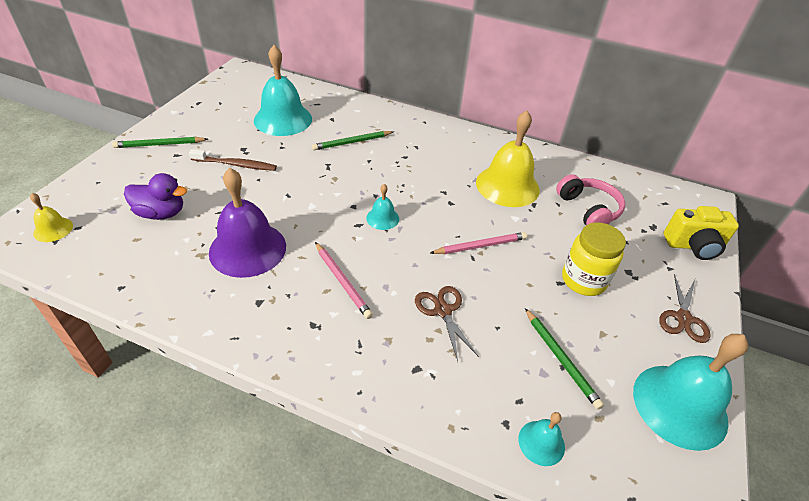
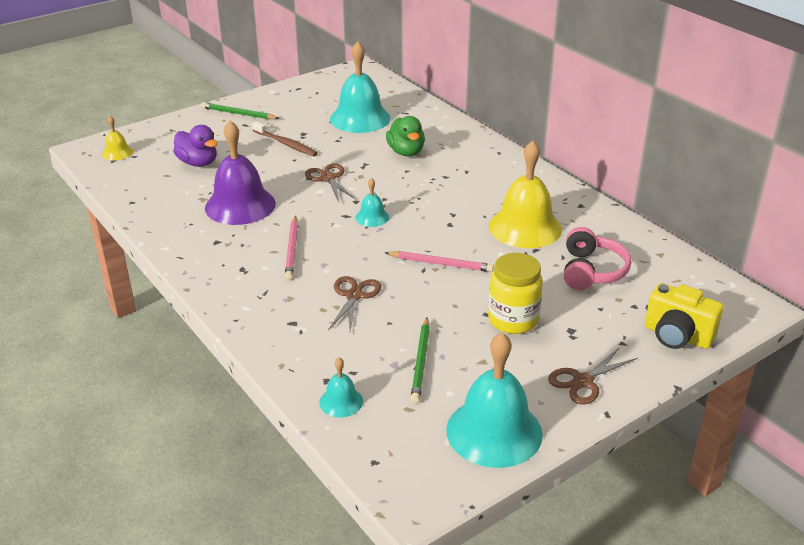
camera: 35 degrees right, 10 degrees down
(308, 190) = (328, 178): none -> brown scissors
(352, 142) = (406, 152): green pencil -> green duck

